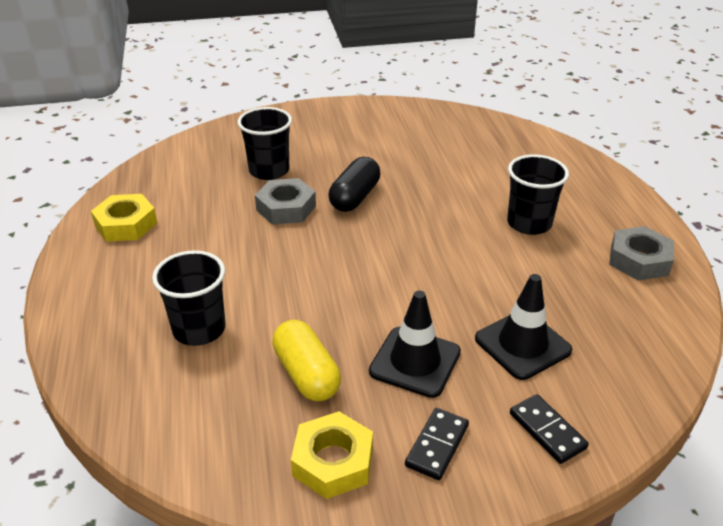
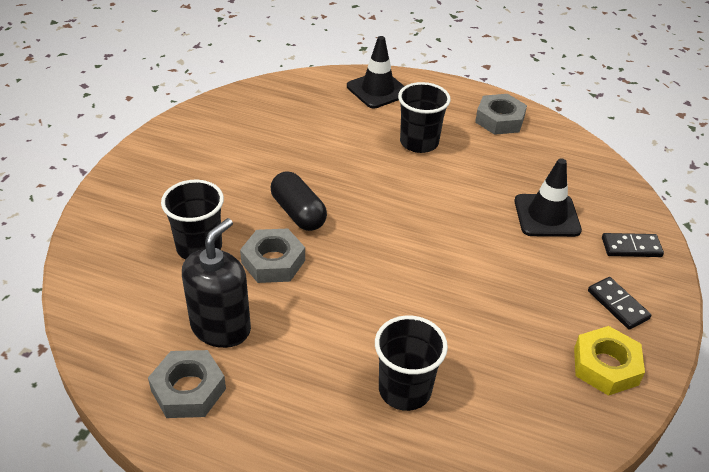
camera: 60 degrees left, 5 degrees up
(126, 224) = (188, 389): yellow nut -> grey nut
(195, 213) = (221, 327): none -> black soap dispenser
(306, 374) = (506, 342): yellow capsule -> none
(415, 362) = (530, 276): black traffic cone -> black traffic cone (377, 90)

